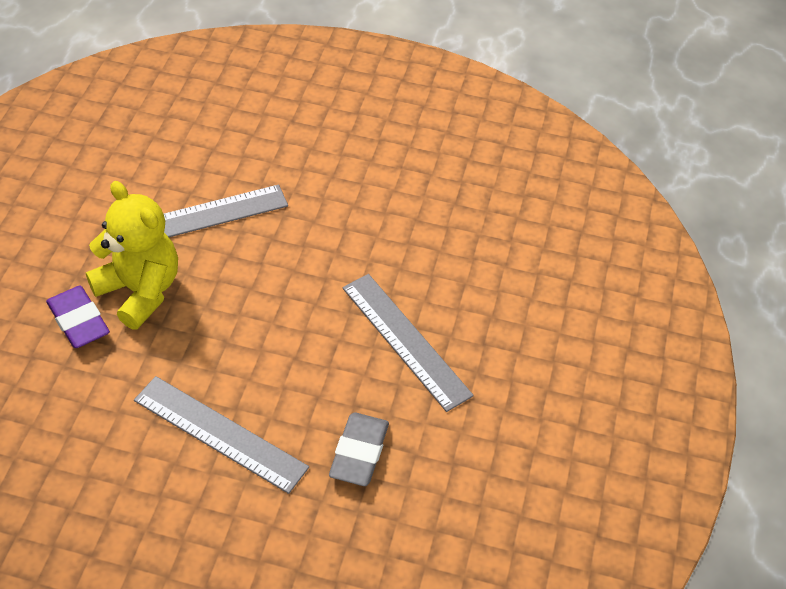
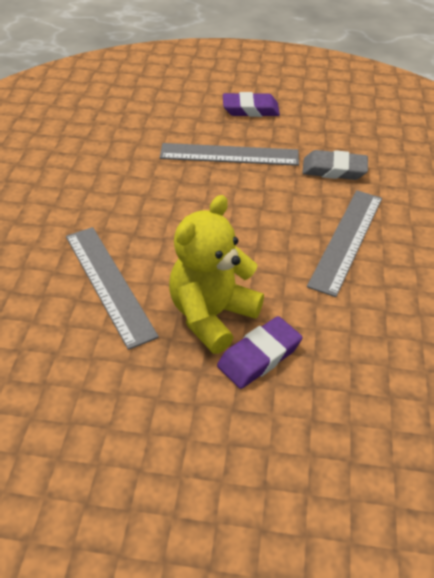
camera: 95 degrees left, 5 degrees down
(406, 340) = (229, 154): grey ruler -> grey ruler turned 45 degrees clockwise
(513, 379) = (250, 109): none -> purple eraser

